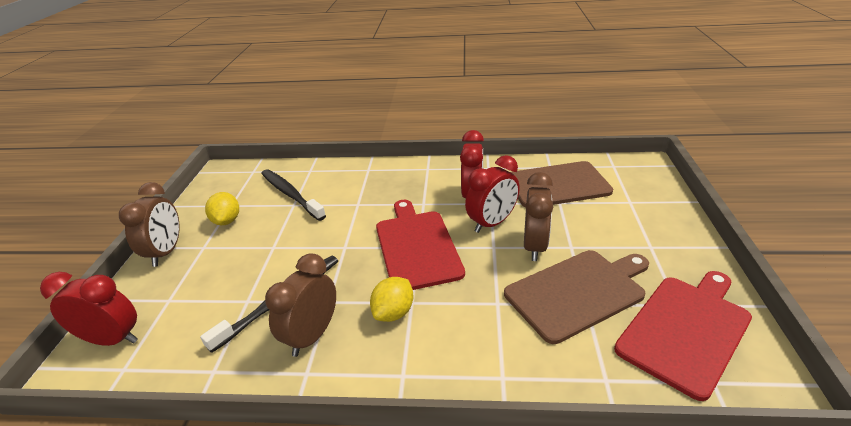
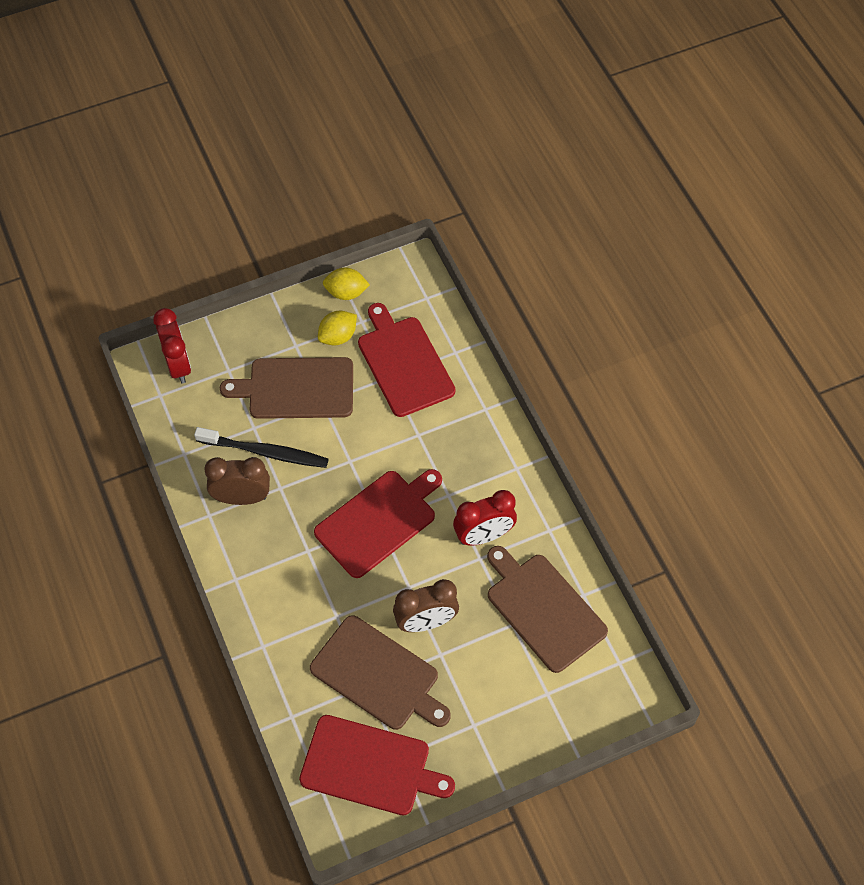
camera: 60 degrees right, 25 degrees up
(166, 252) = (276, 321): brown clock -> none
(242, 259) = (296, 388): none -> brown cutting board
(290, 194) = (404, 363): black toothbrush -> red cutting board
(394, 312) = (290, 543): yellow lemon -> yellow lemon (346, 293)
(492, 223) = (445, 572): red clock -> none

